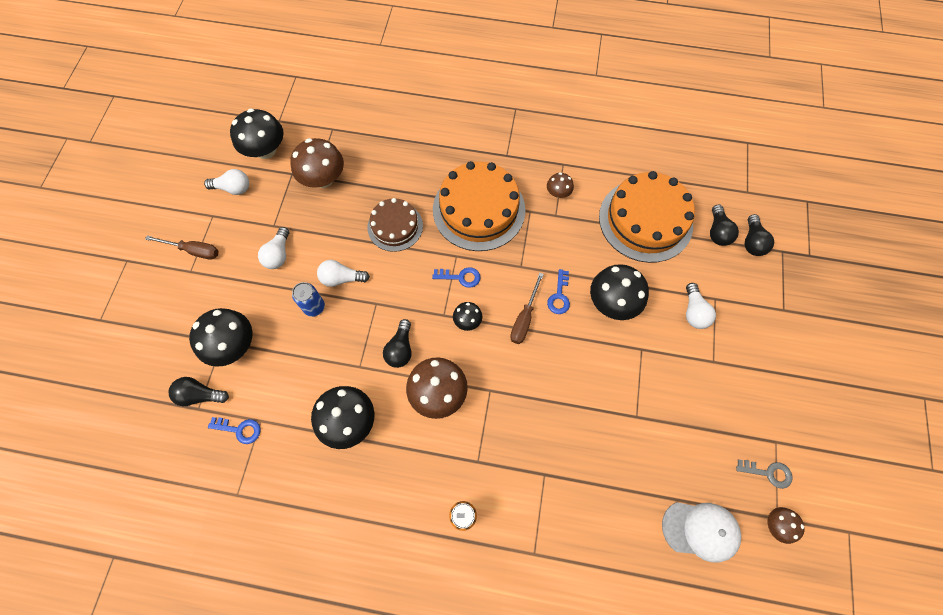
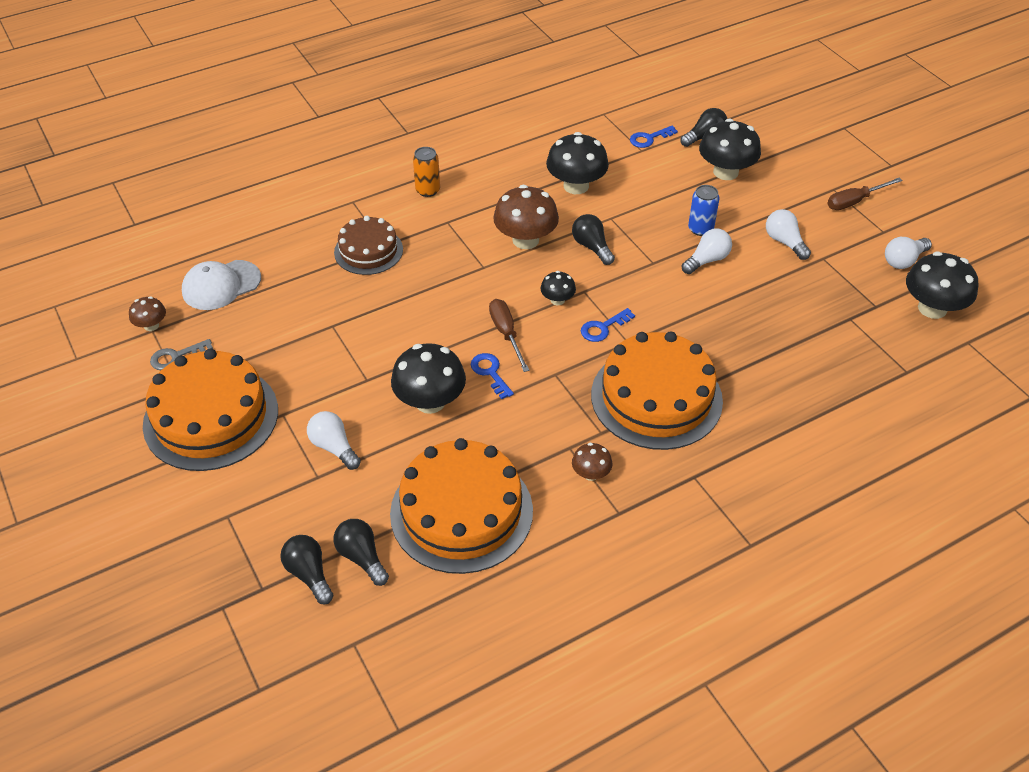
camera: 140 degrees right, 20 degrees down
(323, 178) = (841, 321): brown mushroom -> none
(395, 226) = (717, 328): brown cake -> brown cake (368, 251)
(764, 394) = (211, 417): none -> orange cake

